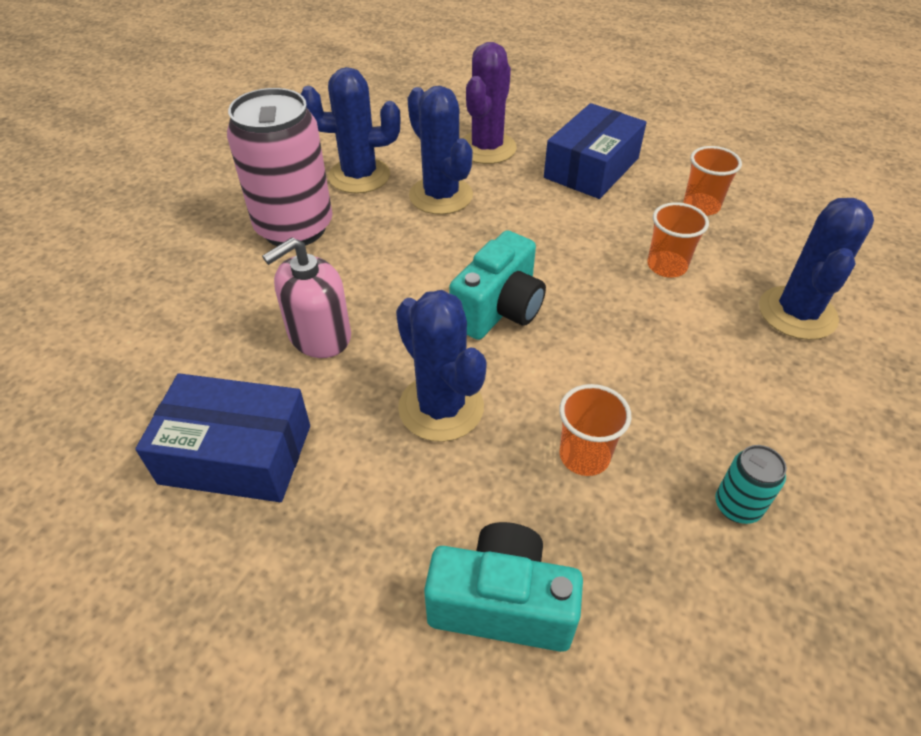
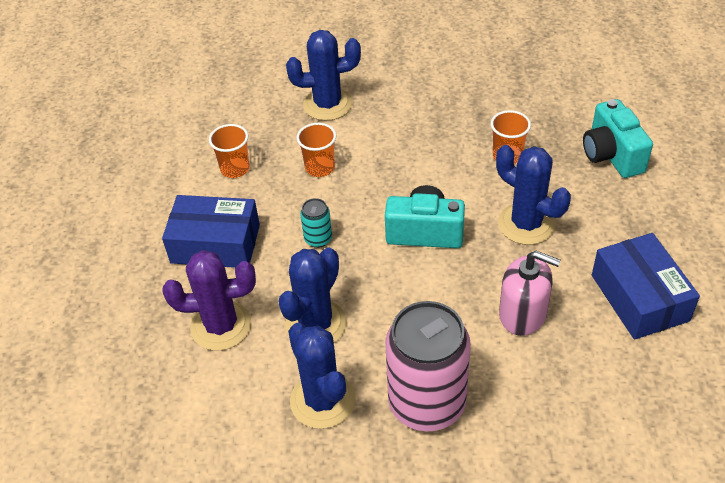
camera: 115 degrees left, 0 degrees up
(441, 407) = (526, 224): blue cactus -> blue cactus turned 75 degrees counterclockwise
(737, 506) = (490, 99): turquoise can -> turquoise can (318, 239)

